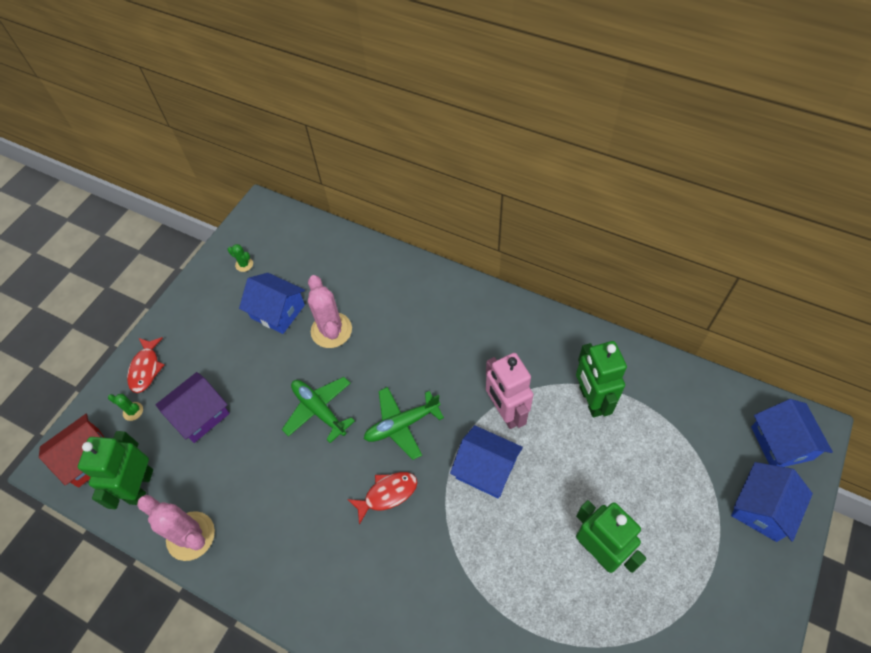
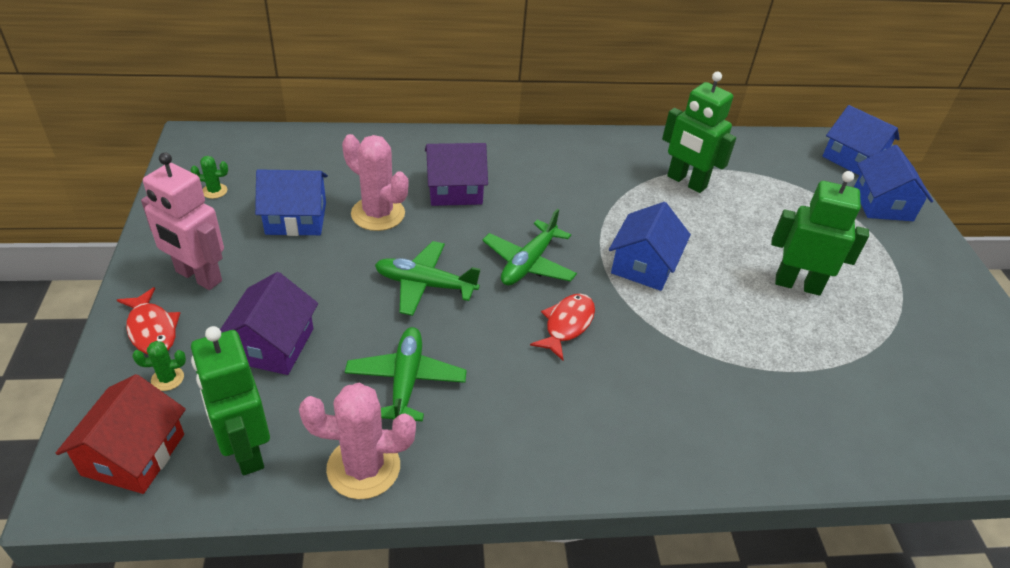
camera: 40 degrees left, 15 degrees down
(255, 485) = (406, 381): none -> green plane
(399, 330) = (454, 190): none -> purple house
(486, 469) = (644, 265): blue house -> blue house turned 60 degrees counterclockwise
(505, 412) = (620, 216): pink robot -> pink robot (198, 277)

